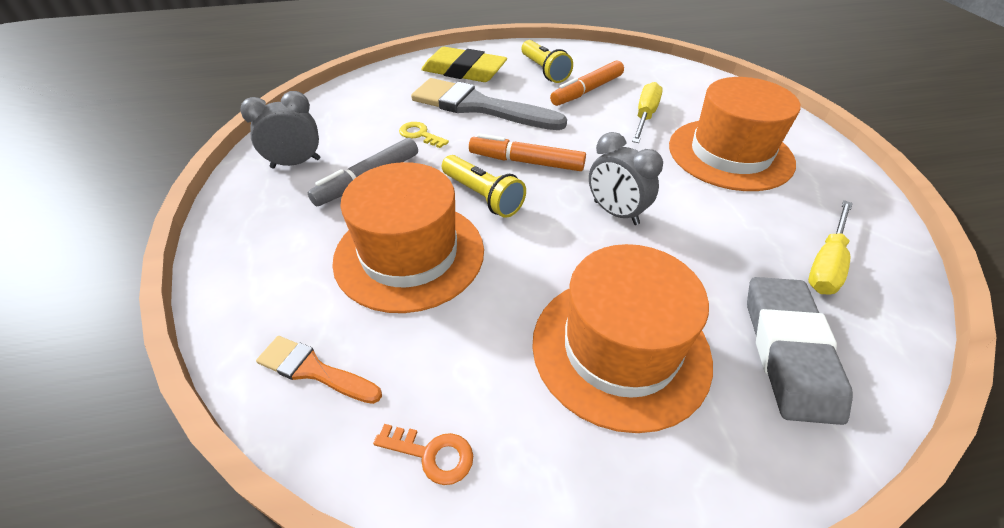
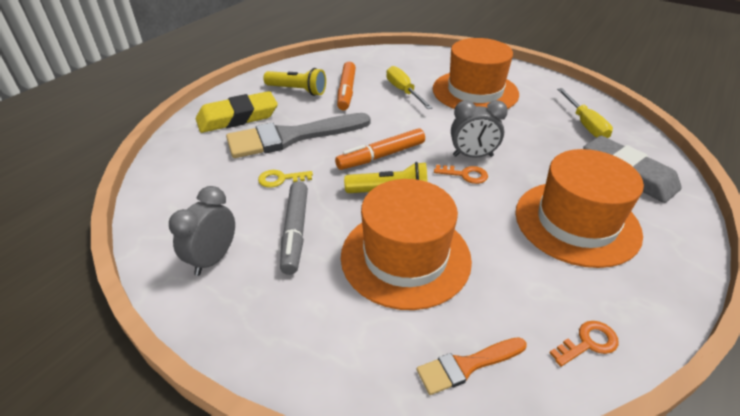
camera: 45 degrees left, 5 degrees down
(577, 225) = (465, 175): none -> orange key

